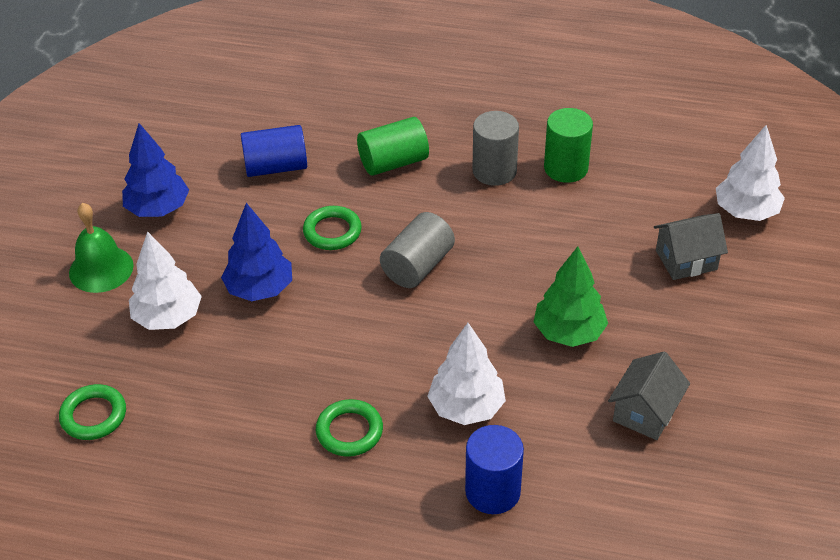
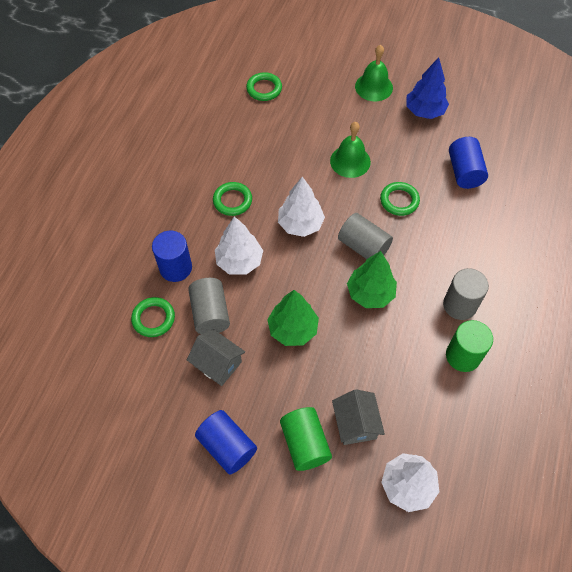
camera: 95 degrees right, 15 degrees up
(168, 317) = (331, 118): white tree -> white tree (300, 224)
(260, 289) = (350, 161): blue tree -> green bell
(393, 162) = (469, 241): green cylinder -> green cylinder (305, 443)
(494, 255) = (370, 293): none -> green tree
(566, 432) = (210, 313): none -> grey cylinder
(592, 506) = (153, 318): none -> green ring
(761, 385) = (227, 446): none -> blue cylinder

